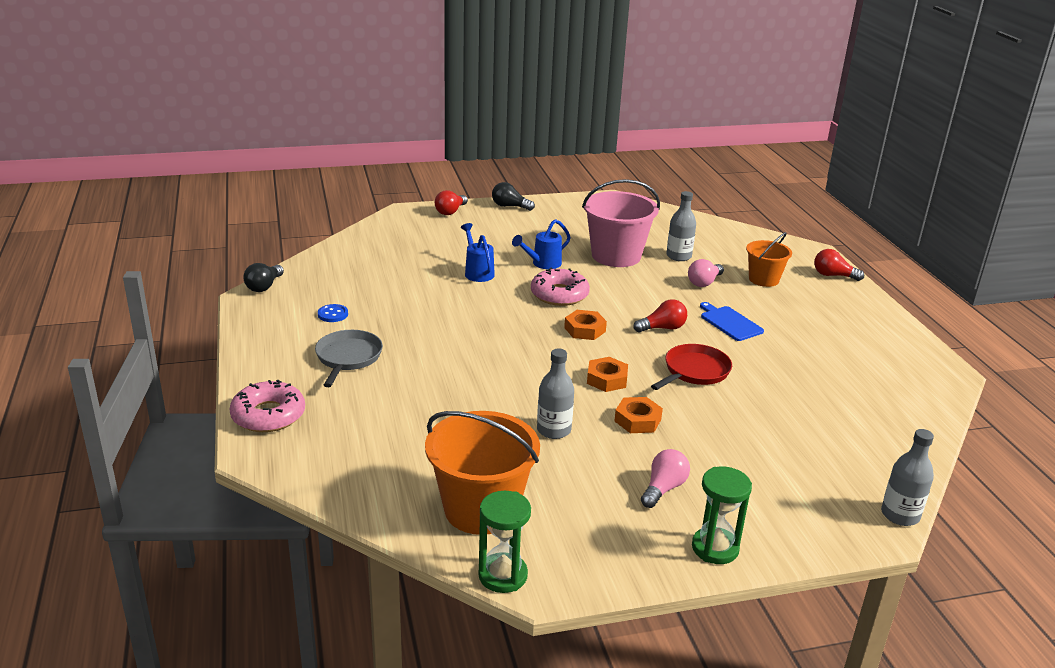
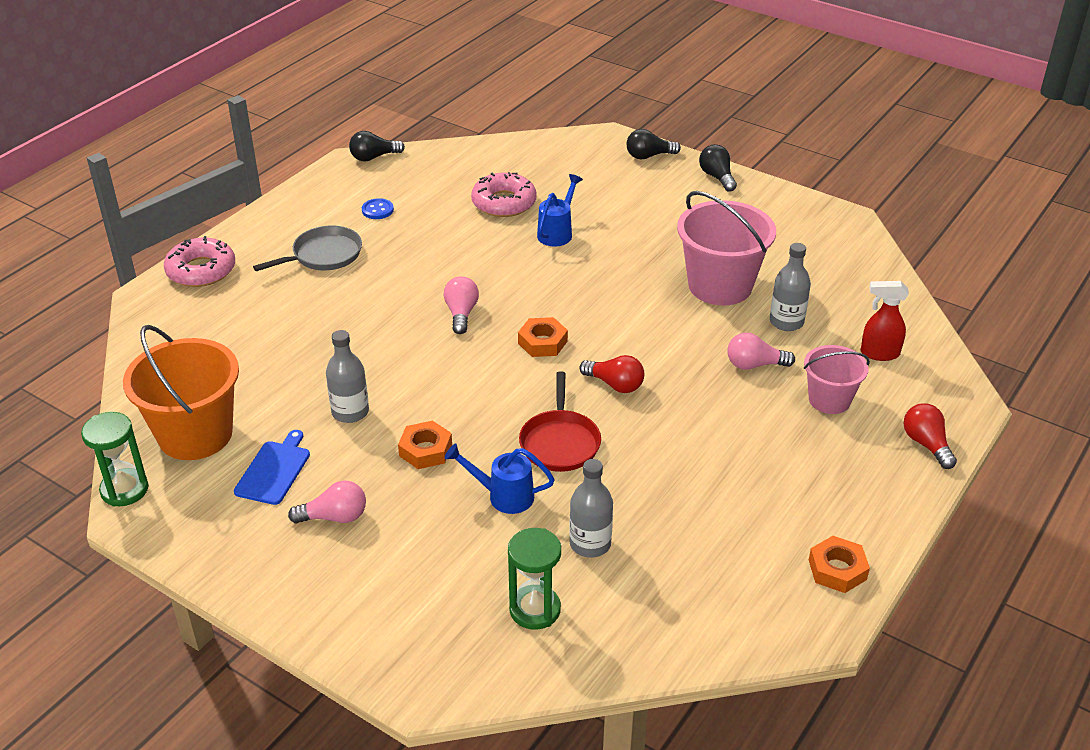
camera: 50 degrees right, 10 degrees up
(450, 211) = (648, 156): red light bulb -> black light bulb
(509, 341) = (461, 314): none -> pink light bulb
(542, 264) = (631, 255): blue watering can -> blue watering can (503, 496)
(559, 294) = (586, 295): pink donut -> pink donut (504, 203)
(607, 379) = (472, 399): orange nut -> orange nut (837, 569)
(694, 371) = (560, 443): red pan -> red pan turned 90 degrees clockwise
(715, 548) = (278, 589): green hourglass -> green hourglass (535, 609)
(730, 323) = (692, 420): blue cutting board -> blue cutting board (274, 470)
(742, 249) = (879, 353): none -> red spray bottle
(763, 279) = (829, 400): orange bucket -> pink bucket
(900, 515) = (467, 692): grey bottle -> grey bottle (590, 544)

